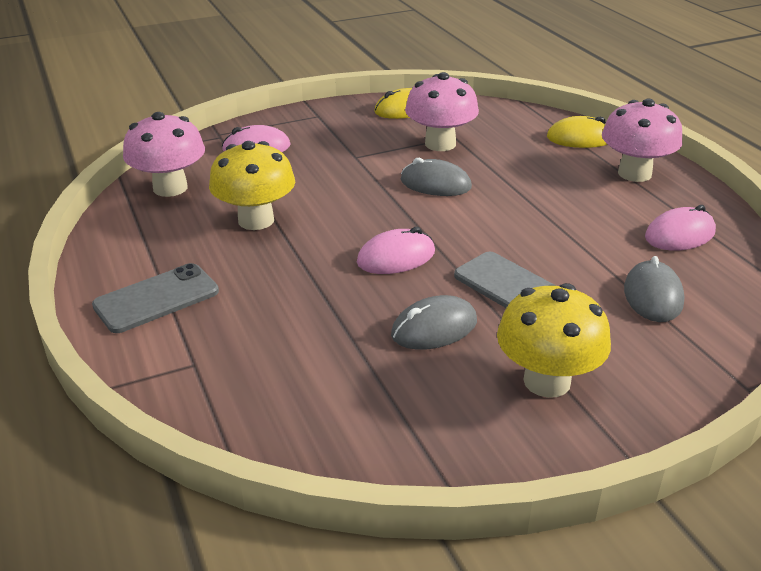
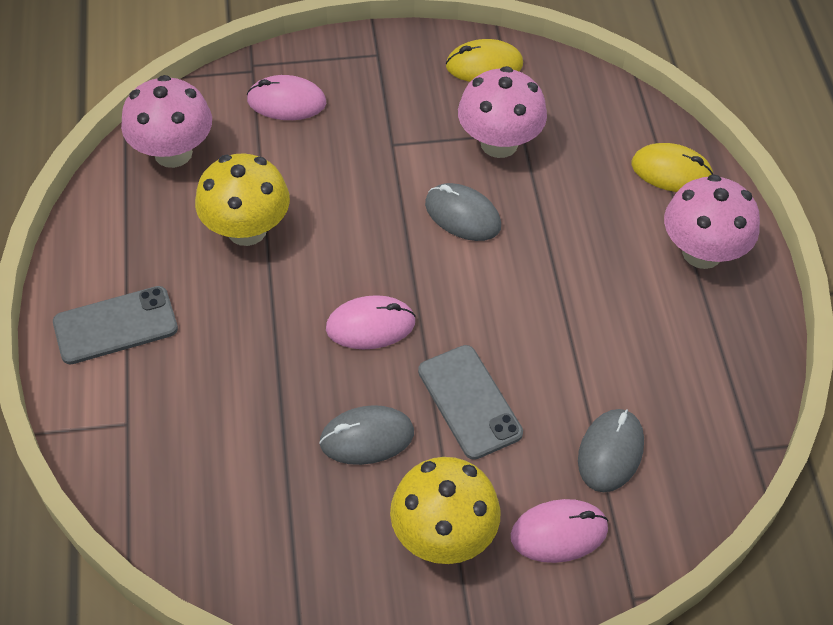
camera: 15 degrees right, 20 degrees up
(679, 234) = (694, 368): pink mouse -> pink mouse (559, 533)

